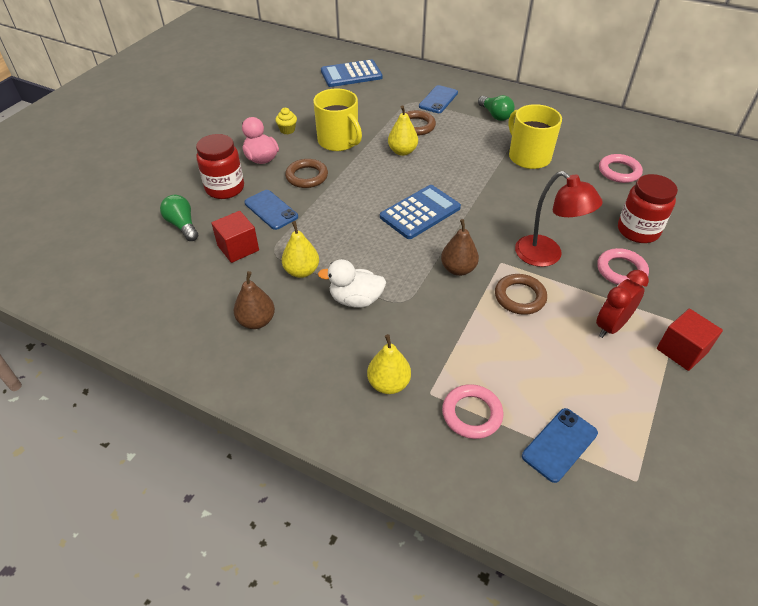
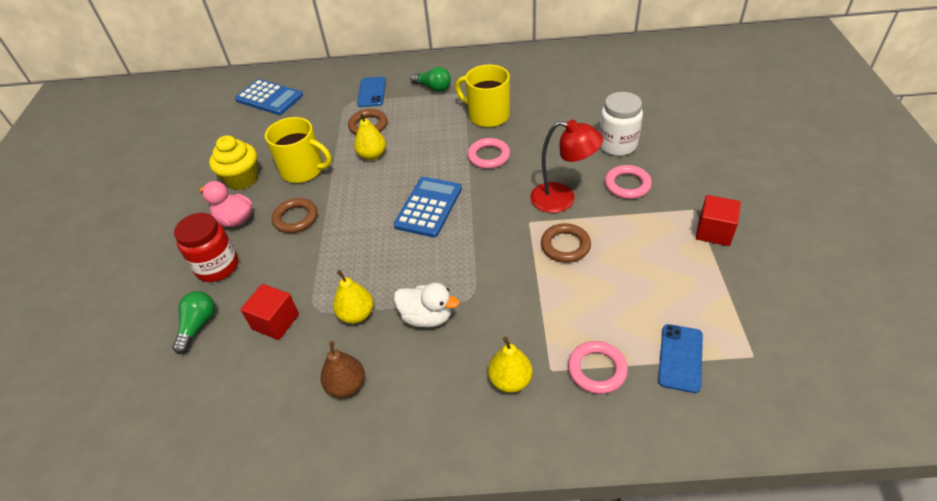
camera: 25 degrees left, 0 degrees up
(182, 225) = (198, 326): green light bulb -> green light bulb turned 75 degrees clockwise
(271, 210) = (282, 267): blue phone -> none
(287, 130) = (242, 179): yellow cupcake -> yellow cupcake, size x1.95
(351, 74) = (269, 98): blue calculator -> blue calculator turned 105 degrees counterclockwise
(356, 299) = (427, 317): white duck -> white duck turned 135 degrees counterclockwise
(458, 269) = (497, 245): brown pear -> none
(611, 326) = (651, 236): red clock -> none
(619, 171) = (569, 99): pink ring -> pink ring (488, 156)
(638, 231) = (617, 145): red jar -> white jar

